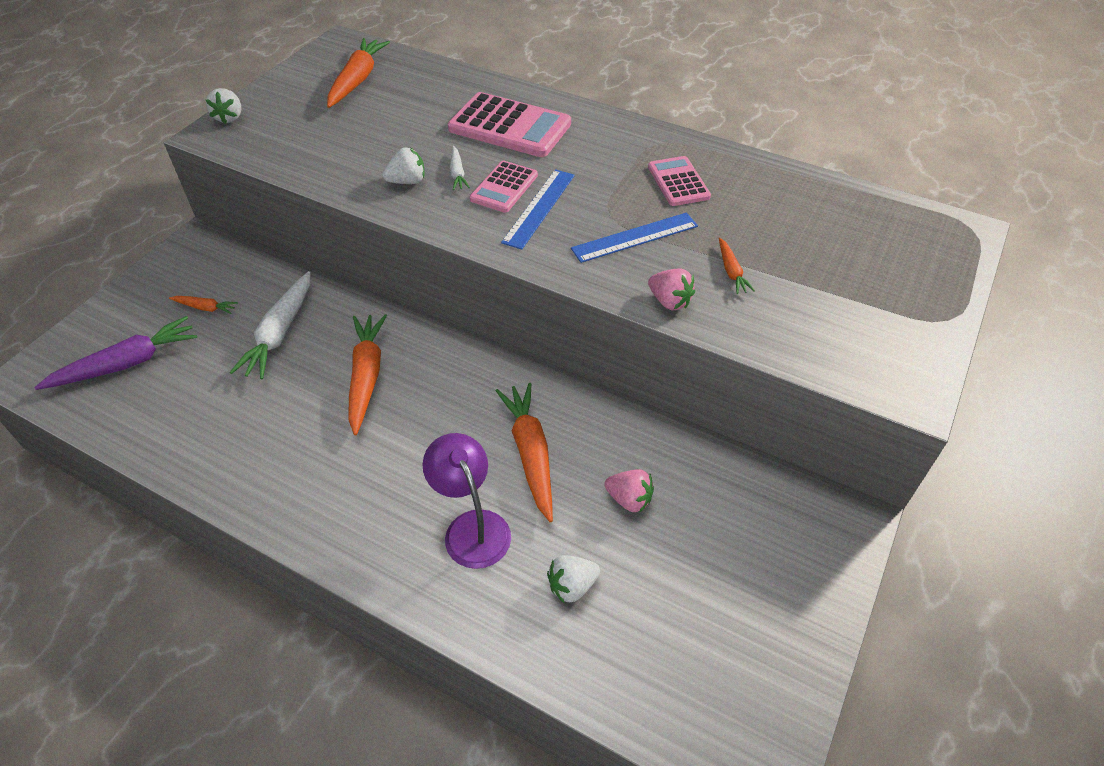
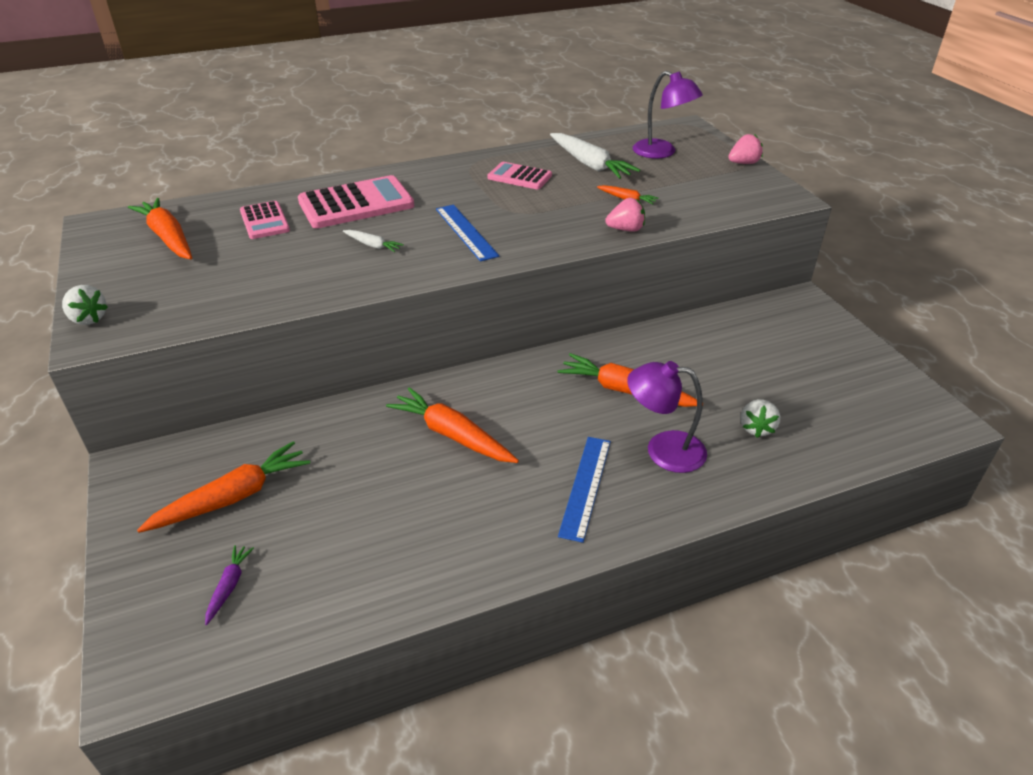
camera: 50 degrees left, 10 degrees down
(126, 363) = (229, 586): purple carrot -> purple carrot, size x0.50
(205, 308) = (233, 497): orange carrot -> orange carrot, size x2.02
(280, 333) = (335, 463): white carrot -> white carrot (590, 164)
(407, 181) = (344, 269): white strawberry -> none
(504, 187) = (421, 235): pink calculator -> pink calculator (264, 221)
(629, 499) = (709, 369): pink strawberry -> pink strawberry (743, 163)
(635, 237) = (550, 213): blue ruler -> blue ruler (585, 486)
(871, 244) = (662, 152): none -> purple lamp

